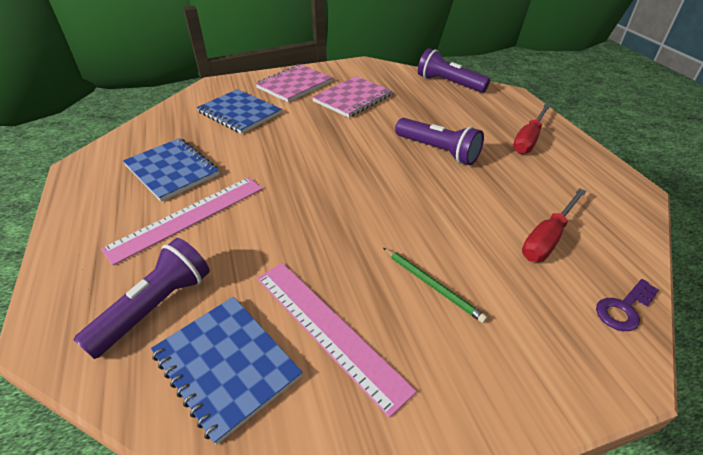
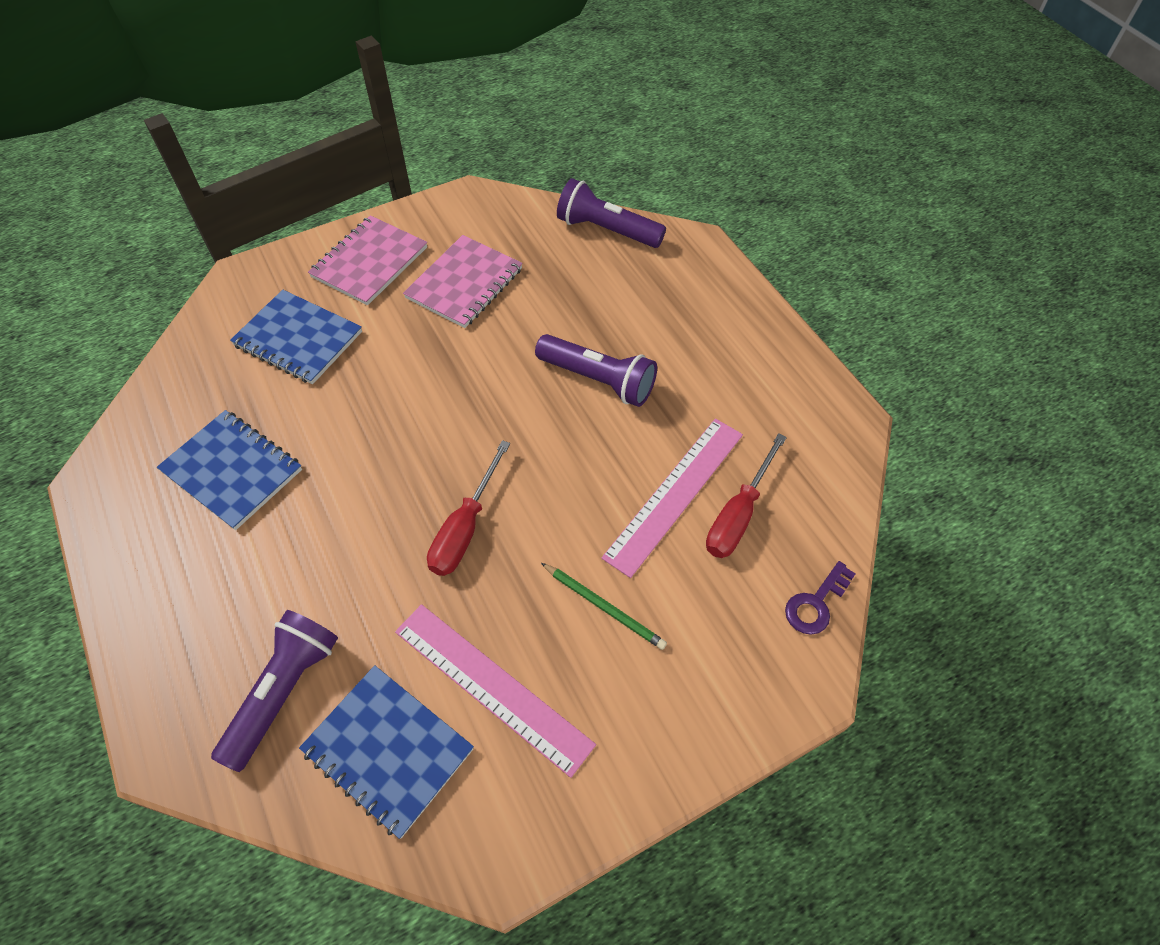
camera: 10 degrees left, 15 degrees up
(188, 217) = (281, 551): pink ruler -> pink ruler (675, 494)
(528, 139) = (720, 340): red screwdriver -> red screwdriver (465, 528)

